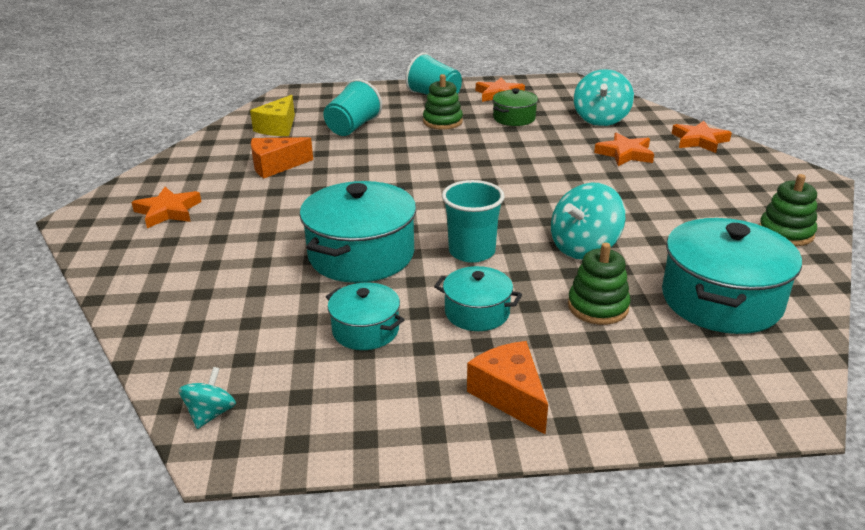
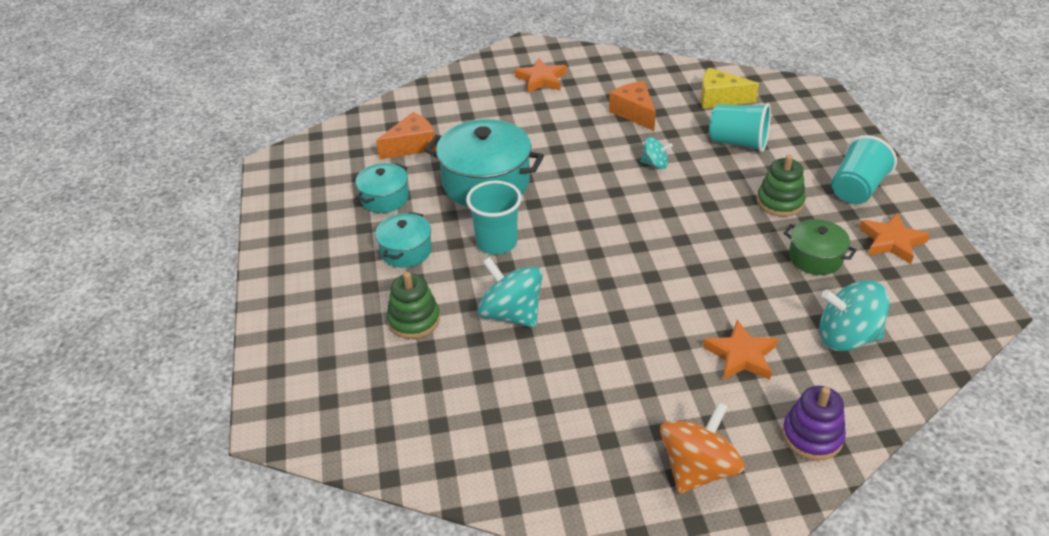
camera: 85 degrees right, 10 degrees up
(211, 413) = (305, 151): turquoise spinning top -> turquoise spinning top (655, 164)
(510, 395) = (307, 272): orange cheese -> orange cheese (412, 146)
(699, 141) = (812, 436): orange star -> purple stacking toy
(721, 300) = (425, 405): turquoise pot -> none
(745, 180) = (698, 469): none -> orange spinning top
(785, 233) = (562, 483): green stacking toy -> none

